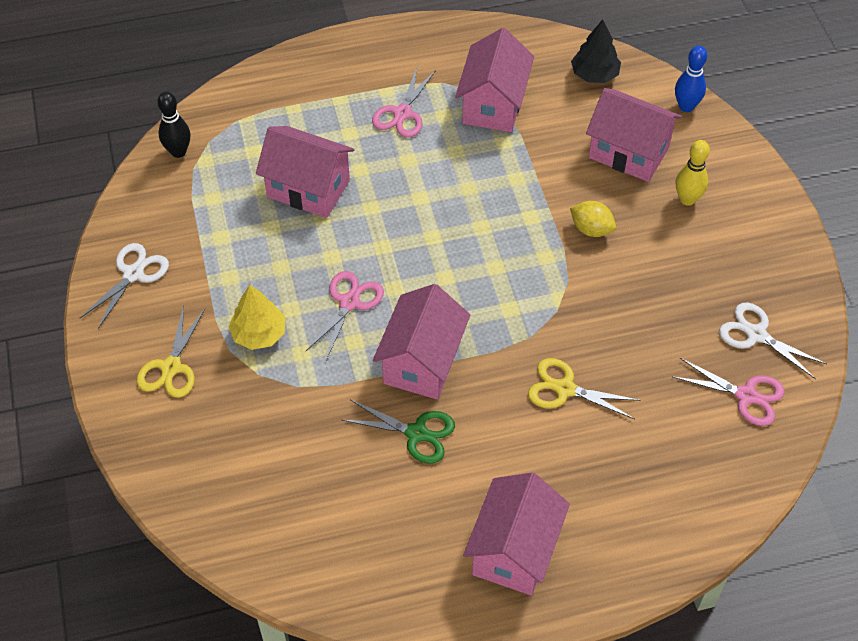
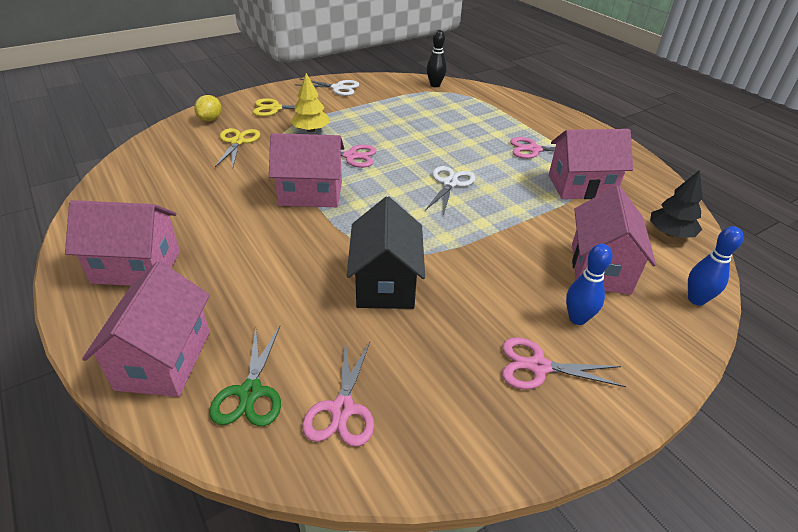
camera: 70 degrees right, 15 degrees down
(308, 189) = (438, 127): pink house -> pink house (164, 360)
(416, 433) = (245, 201): green scissors -> green scissors (250, 392)
(565, 389) = (308, 270): yellow scissors -> yellow scissors (237, 142)
(591, 229) = (492, 258): yellow lemon -> yellow lemon (210, 119)
(603, 328) = (385, 283): none -> black house
(687, 199) = (577, 318): yellow bowling pin -> blue bowling pin
(733, 249) = (538, 367): none -> pink scissors
(756, 334) = (431, 406): white scissors -> white scissors (450, 183)

